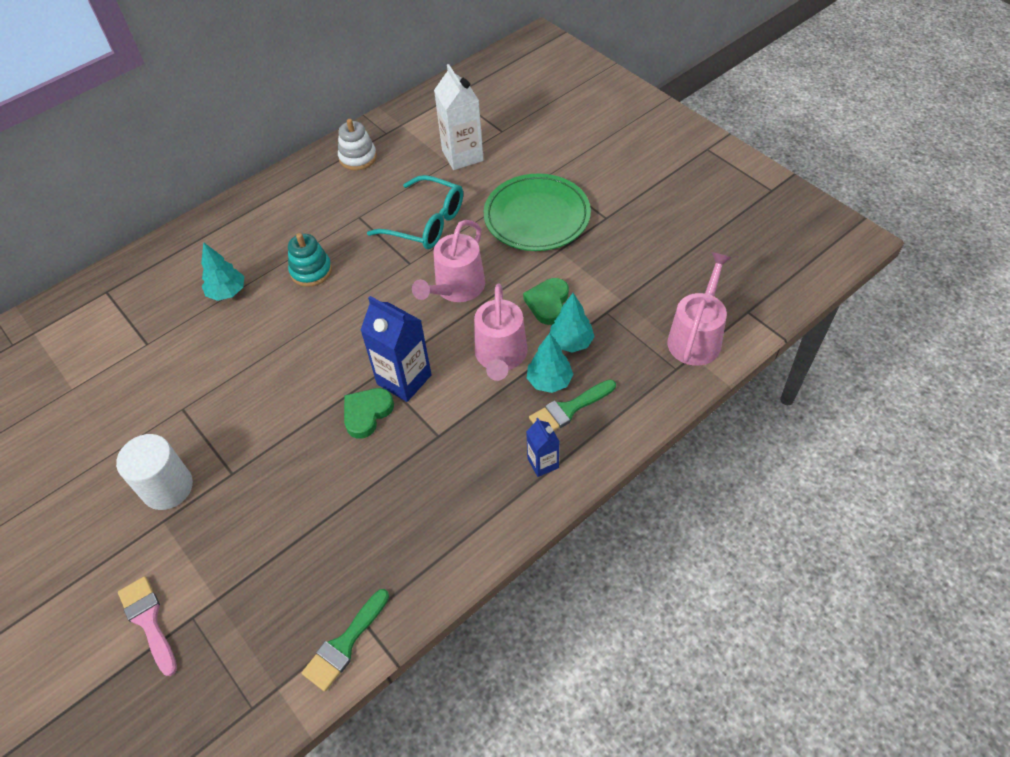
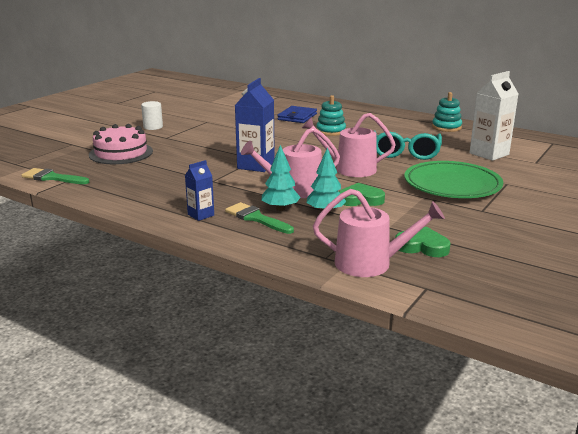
camera: 70 degrees right, 30 degrees down
(148, 620) = (70, 136): pink brush -> none
(167, 487) = (153, 127): white cylinder -> white cylinder, size x0.65
(227, 292) = (297, 117): turquoise tree -> blue wallet
(276, 542) = (121, 153): none -> pink cake
(358, 157) = (446, 127): white stacking toy -> turquoise stacking toy
(367, 413) = (222, 160): green heart -> green heart (422, 246)

